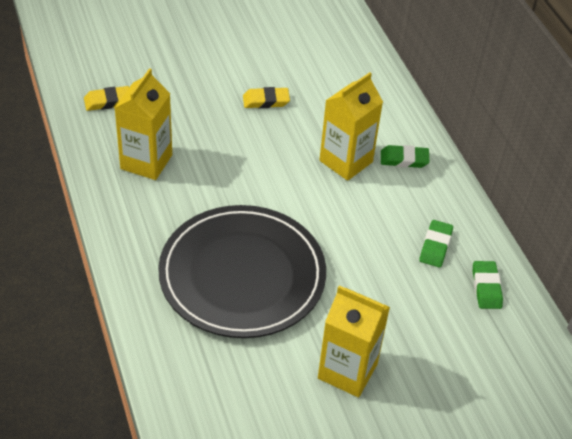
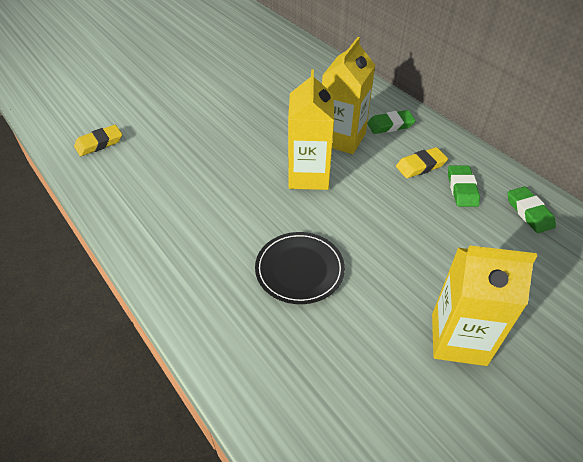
camera: 15 degrees left, 0 degrees up
(146, 162) = (156, 187): yellow carton -> yellow carton (308, 176)
(242, 275) = (299, 269): black plate -> black plate, size x0.49
(266, 101) = (247, 109): yellow eraser -> yellow eraser (420, 166)

